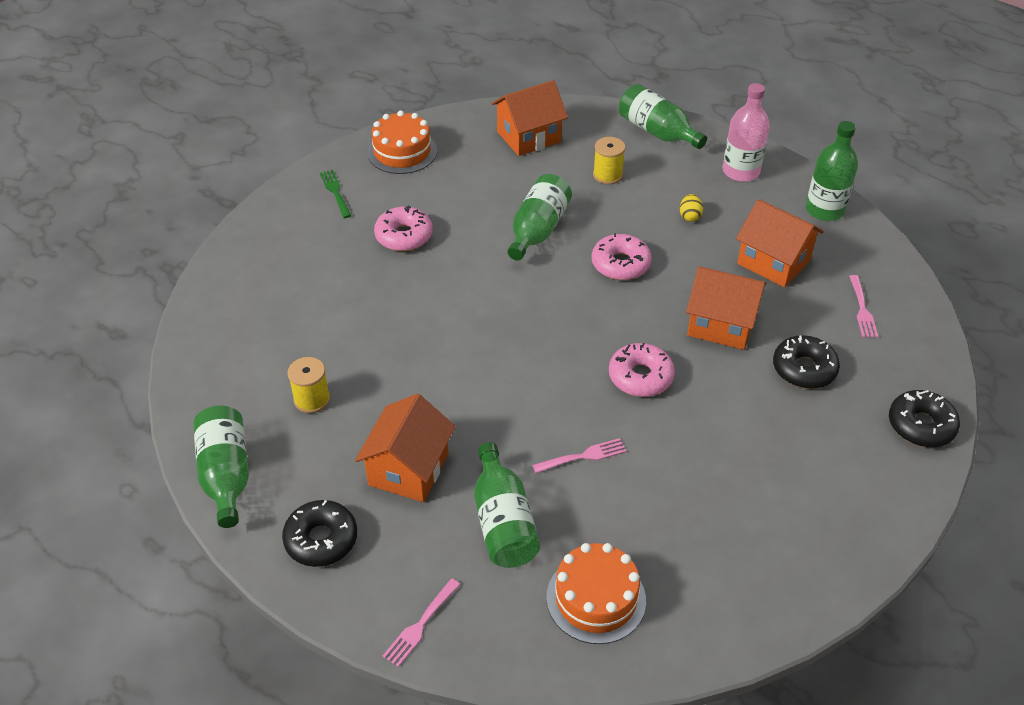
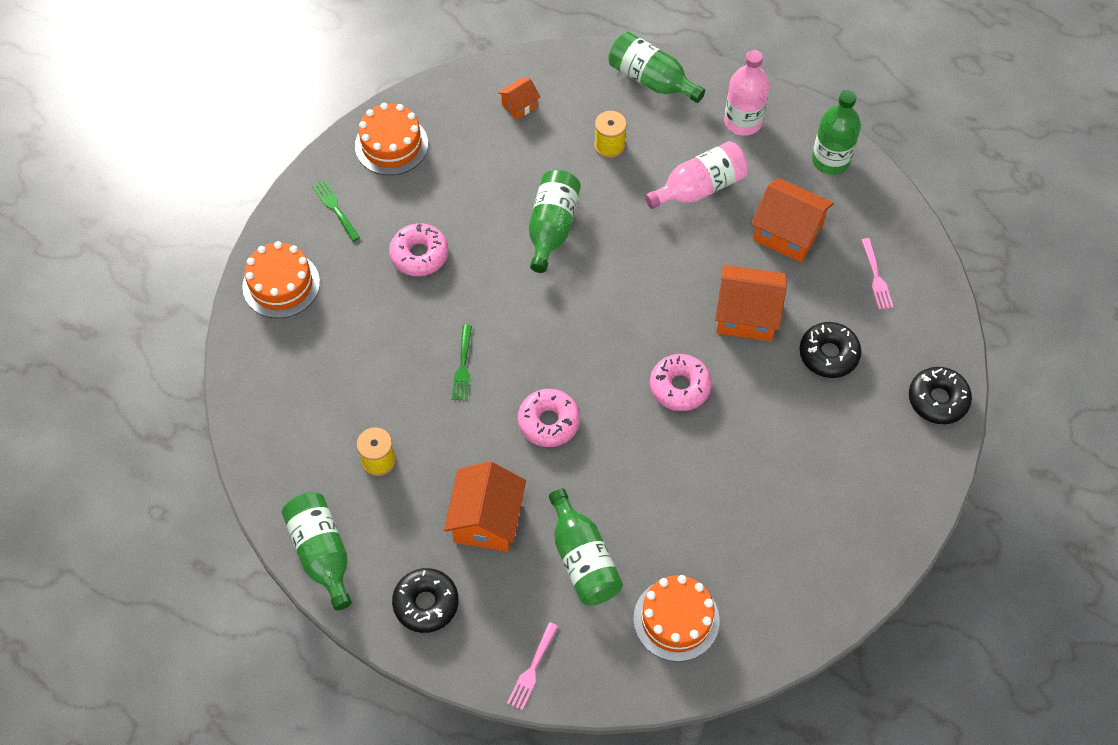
camera: 10 degrees left, 15 degrees up
(265, 243) = (281, 284): none -> orange cake
(421, 330) = (463, 366): none -> green fork
(529, 137) = (519, 105): orange house -> orange house, size x0.52
(583, 456) = (641, 481): pink fork -> none
(620, 264) = (640, 258): pink donut -> pink donut (548, 422)
(689, 216) = (699, 187): yellow egg -> pink bottle

